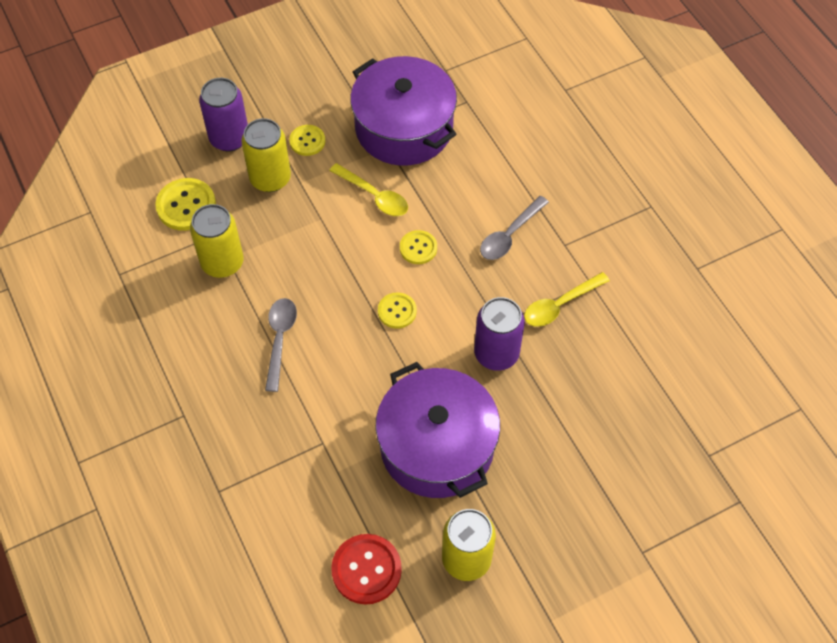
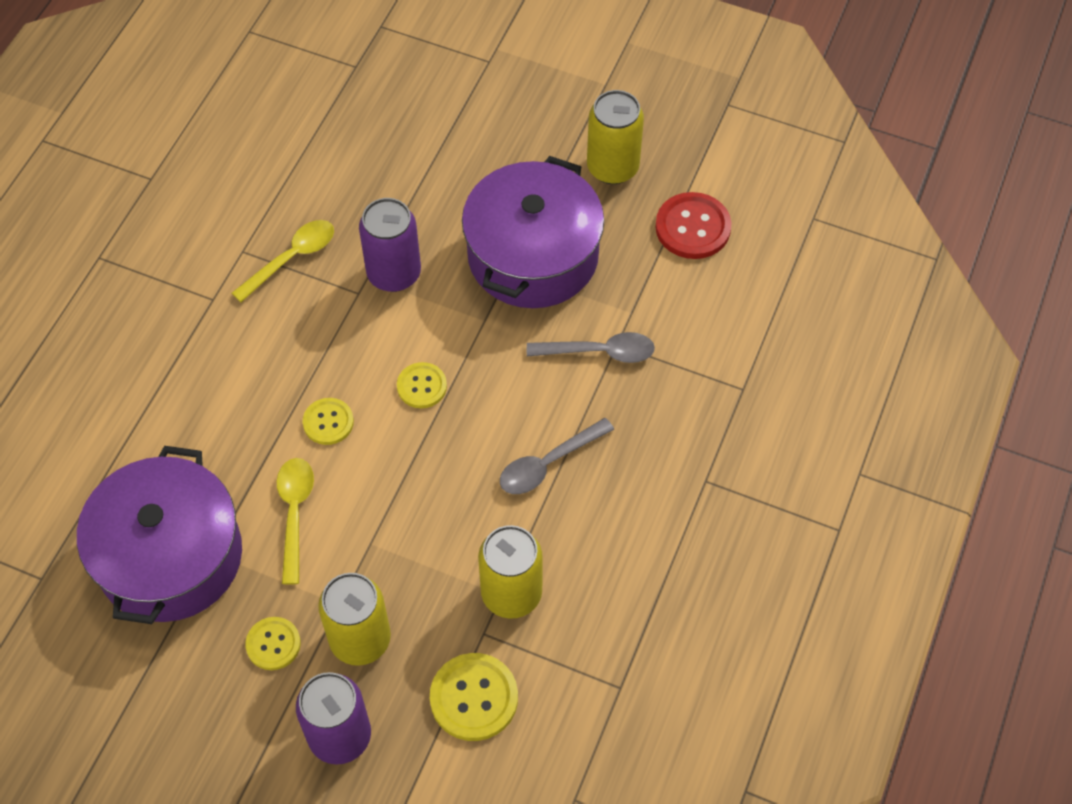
camera: 130 degrees left, 0 degrees up
(509, 235) = (240, 353): grey spoon -> grey spoon (599, 352)
(560, 305) = (291, 258): yellow spoon -> yellow spoon turned 60 degrees counterclockwise

